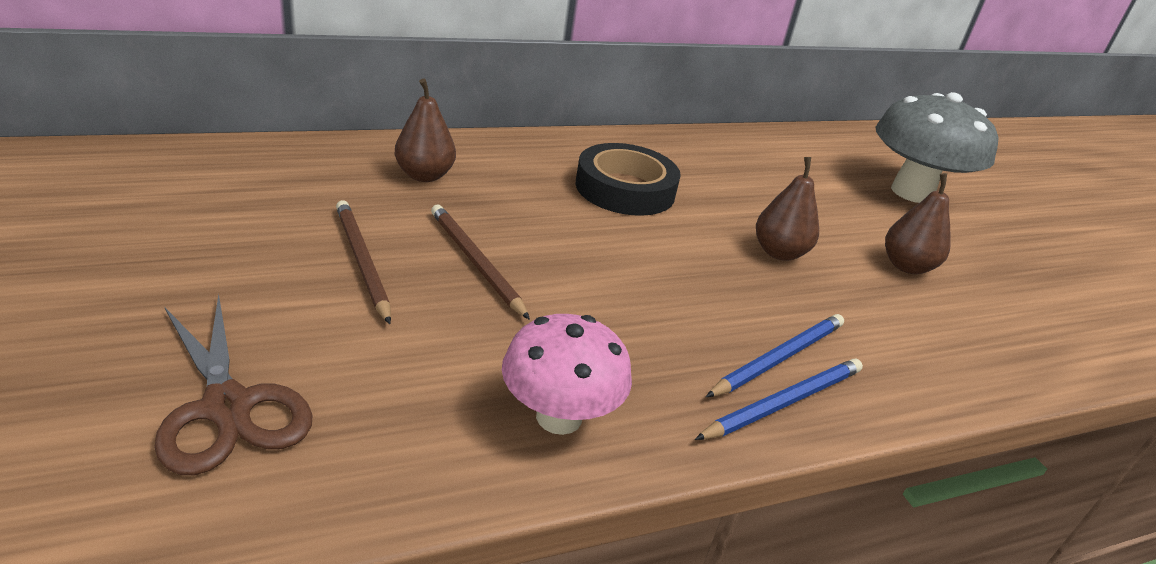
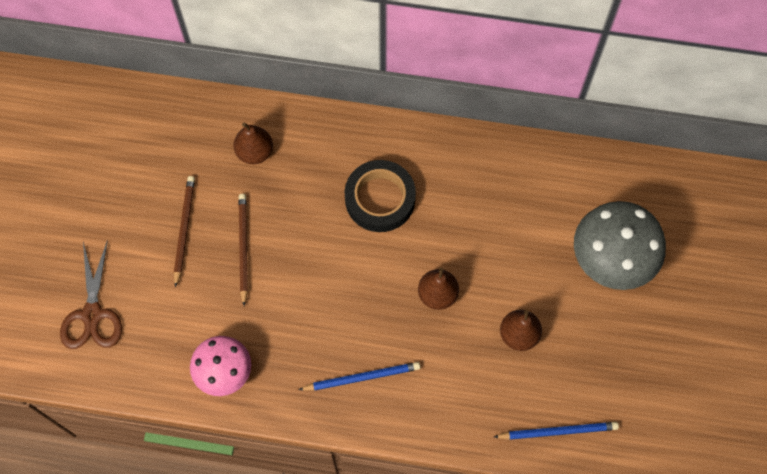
camera: 35 degrees right, 35 degrees up
(783, 402) = (339, 406): blue pencil -> blue pencil (557, 431)

